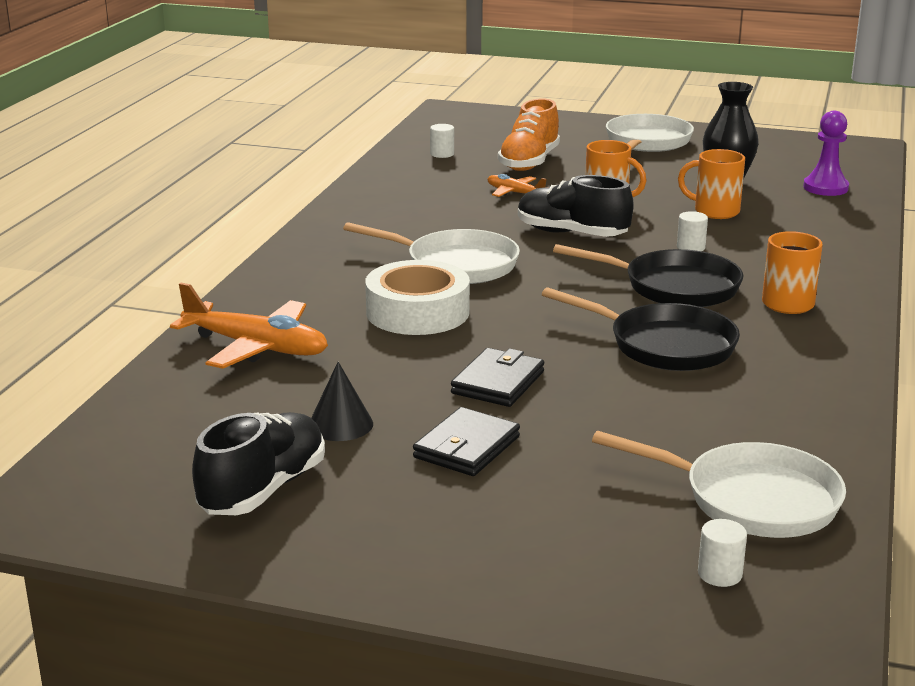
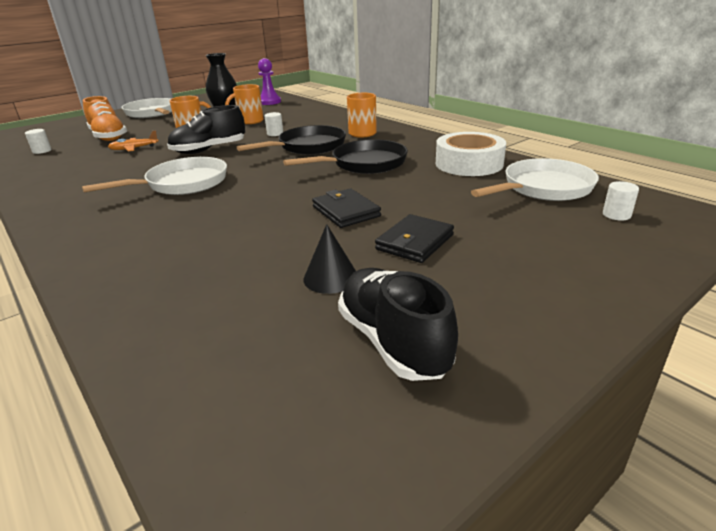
camera: 55 degrees left, 5 degrees up
(256, 347) = (162, 280): orange plane -> none
(417, 312) = (219, 209): white tape -> white tape (469, 164)
(467, 447) = (415, 242): black wallet -> black wallet turned 60 degrees clockwise

